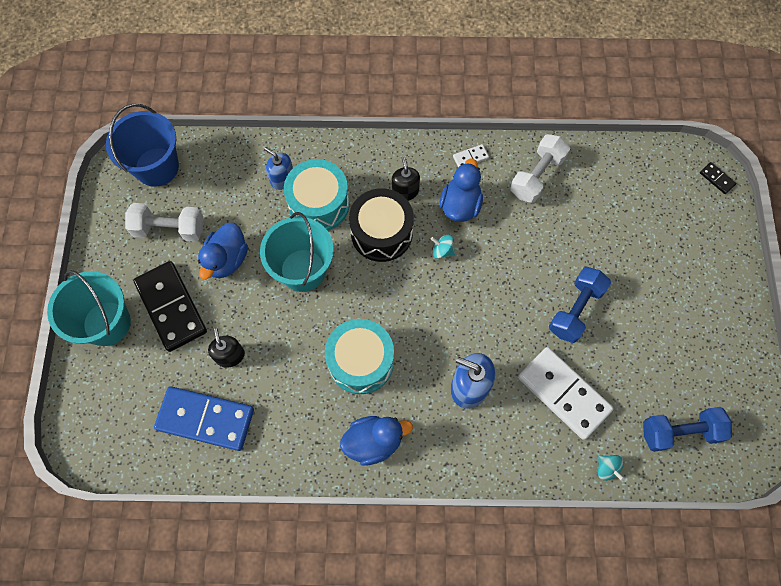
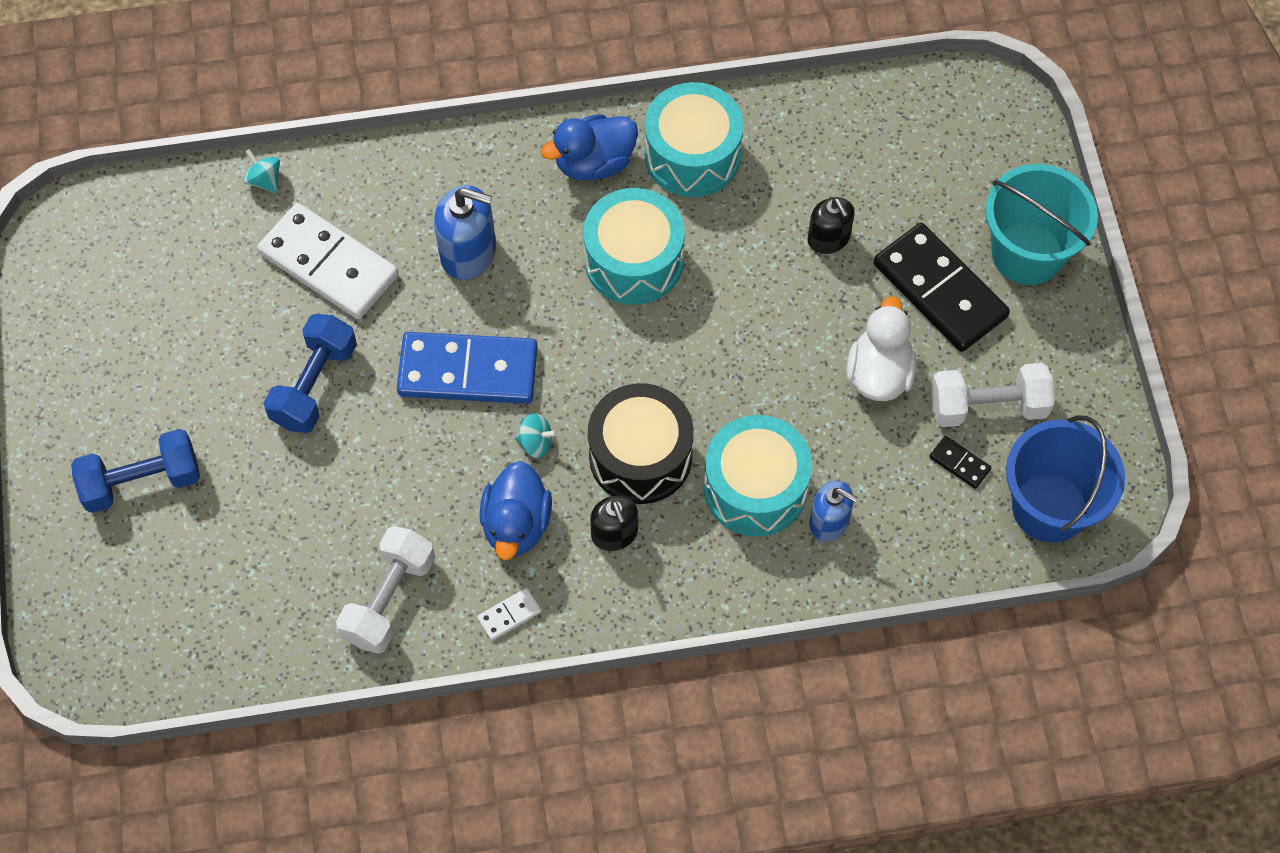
camera: 170 degrees right, 5 degrees down
(206, 419) = (836, 154): blue domino -> blue domino (468, 371)
(227, 259) = (879, 373): blue duck -> white duck
(303, 270) = (753, 377): turquoise bucket -> none
(304, 436) = (692, 155): none -> turquoise drum
(679, 432) = (159, 241): blue dumbbell -> blue dumbbell (142, 481)
(716, 179) = (69, 646): black domino -> black domino (959, 463)

